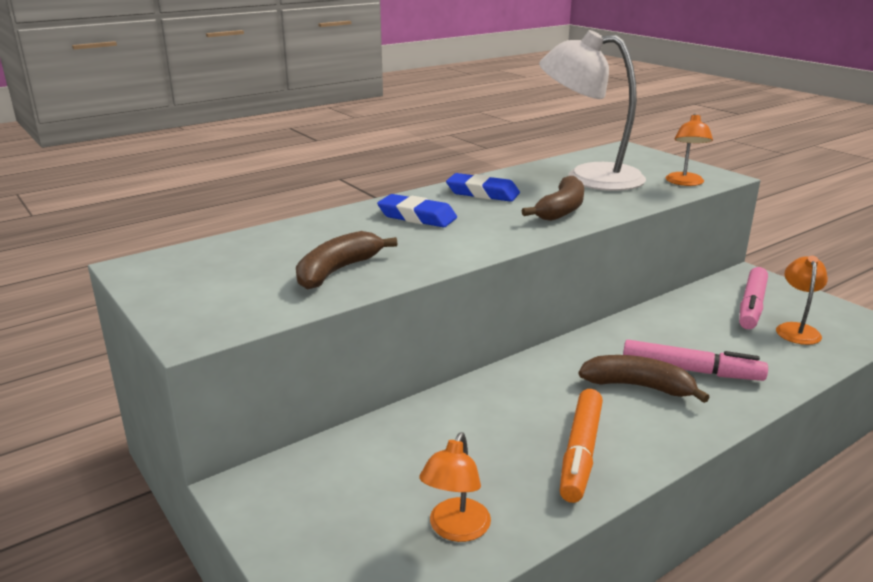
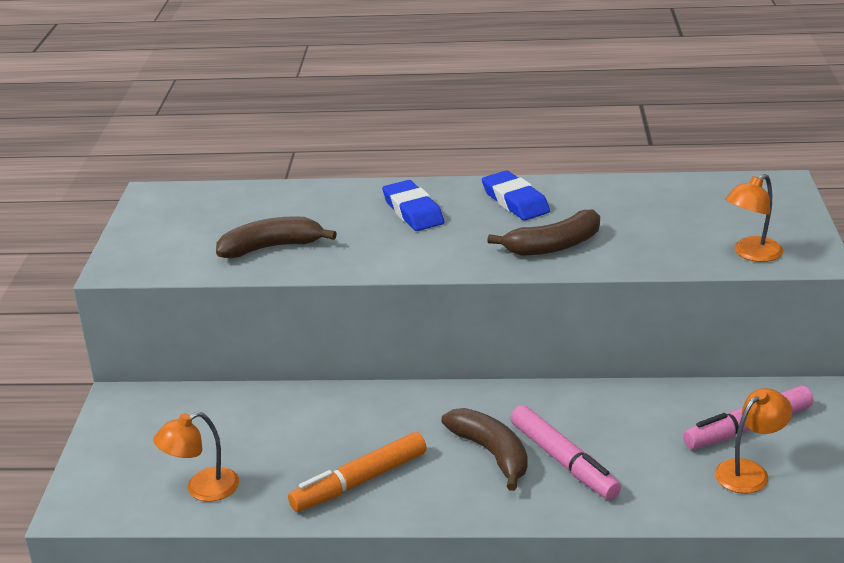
camera: 40 degrees right, 5 degrees up
(588, 177) = (658, 213): white lamp -> none

